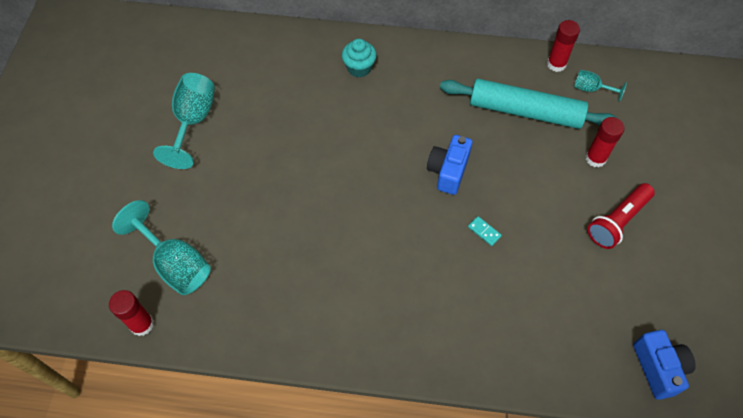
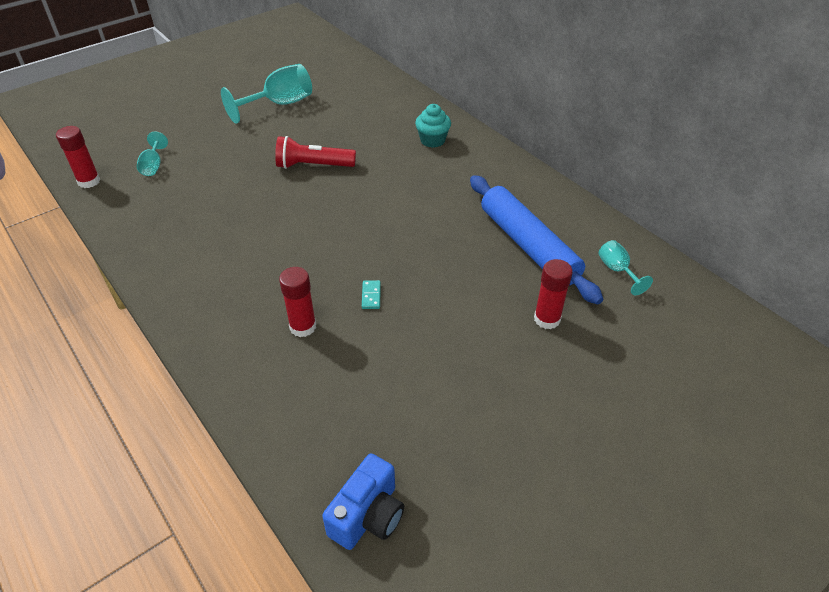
camera: 45 degrees right, 15 degrees down
(175, 264) = (153, 166): turquoise goblet -> turquoise goblet, size x0.53
(448, 171) = (403, 240): blue camera -> none
(525, 111) = (528, 246): turquoise rolling pin -> blue rolling pin
(556, 64) = (607, 234): red glue stick -> red glue stick (303, 327)
(617, 221) = (499, 377): red flashlight -> red flashlight (313, 166)

